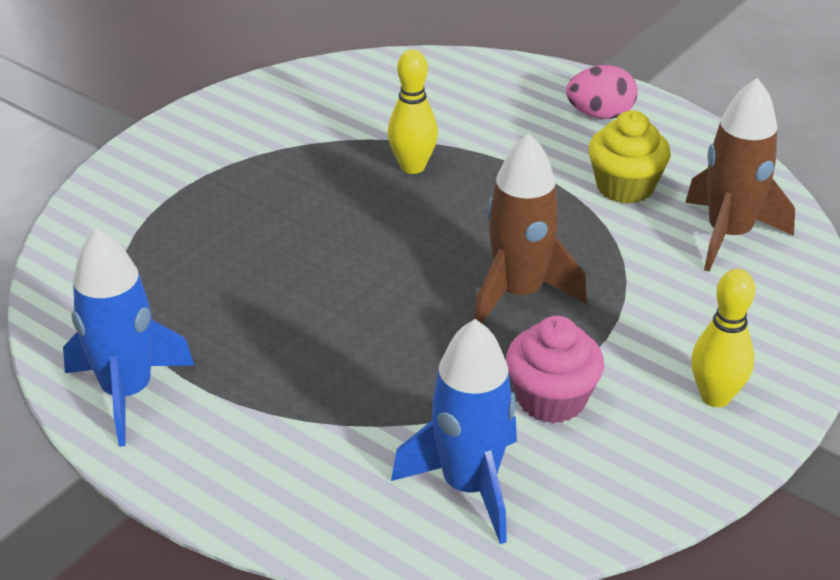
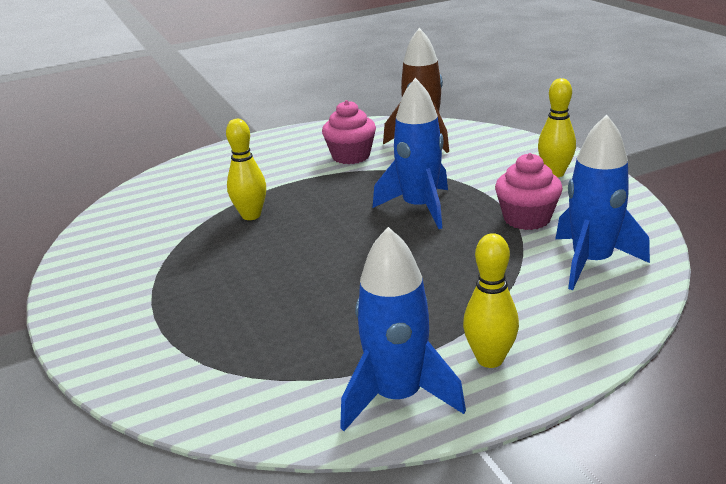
camera: 60 degrees left, 10 degrees down
(216, 442) = (490, 359): none -> yellow bowling pin
(519, 293) = (419, 208): brown rocket -> blue rocket
(600, 115) = (274, 148): pink egg -> none
(625, 187) = (351, 156): yellow cupcake -> pink cupcake

